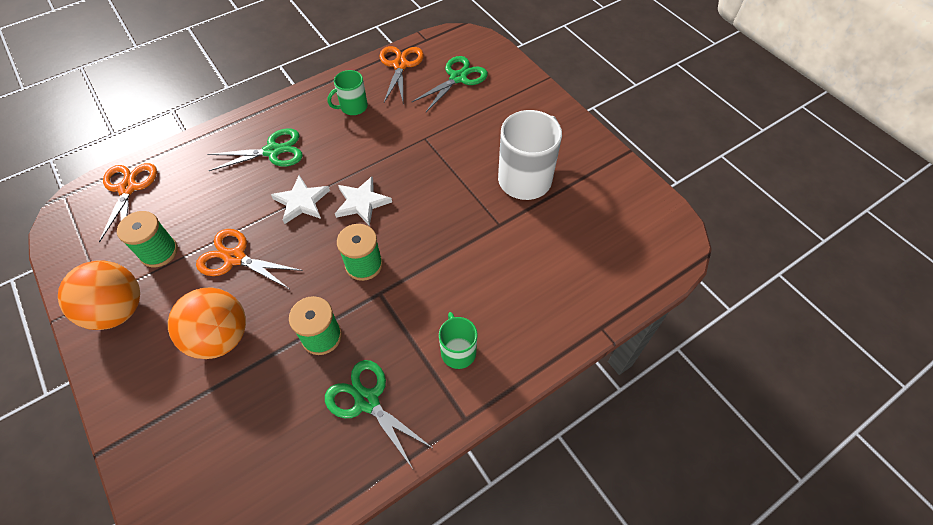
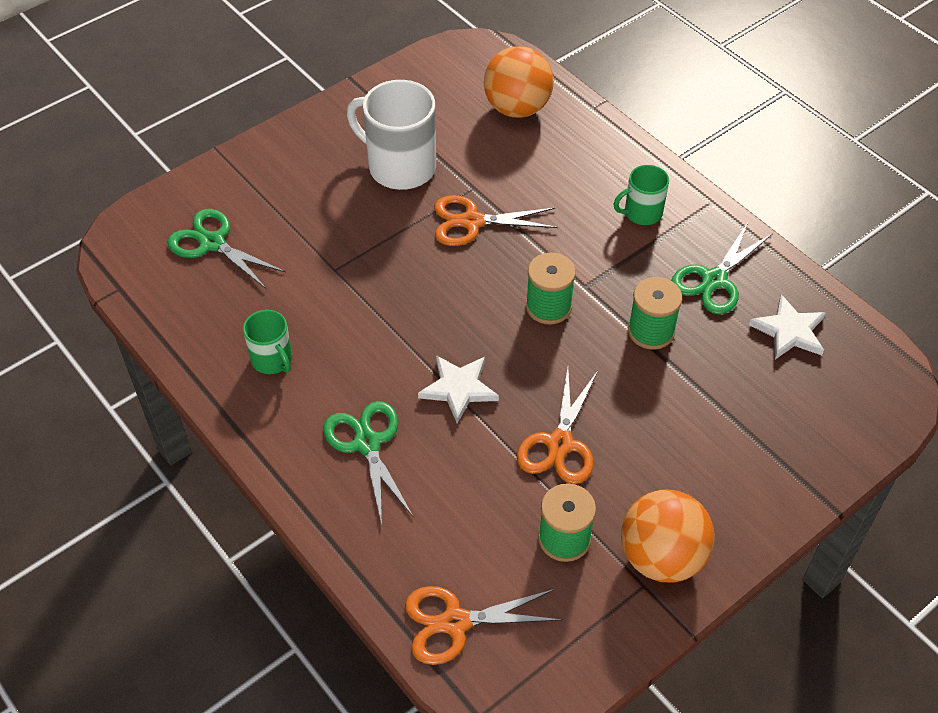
camera: 95 degrees left, 5 degrees down
(221, 337) = (673, 429): orange ball -> orange ball (517, 108)
(362, 202) = (453, 322): white star -> white star (789, 331)
(400, 65) = (180, 314): orange scissors -> orange scissors (472, 222)

